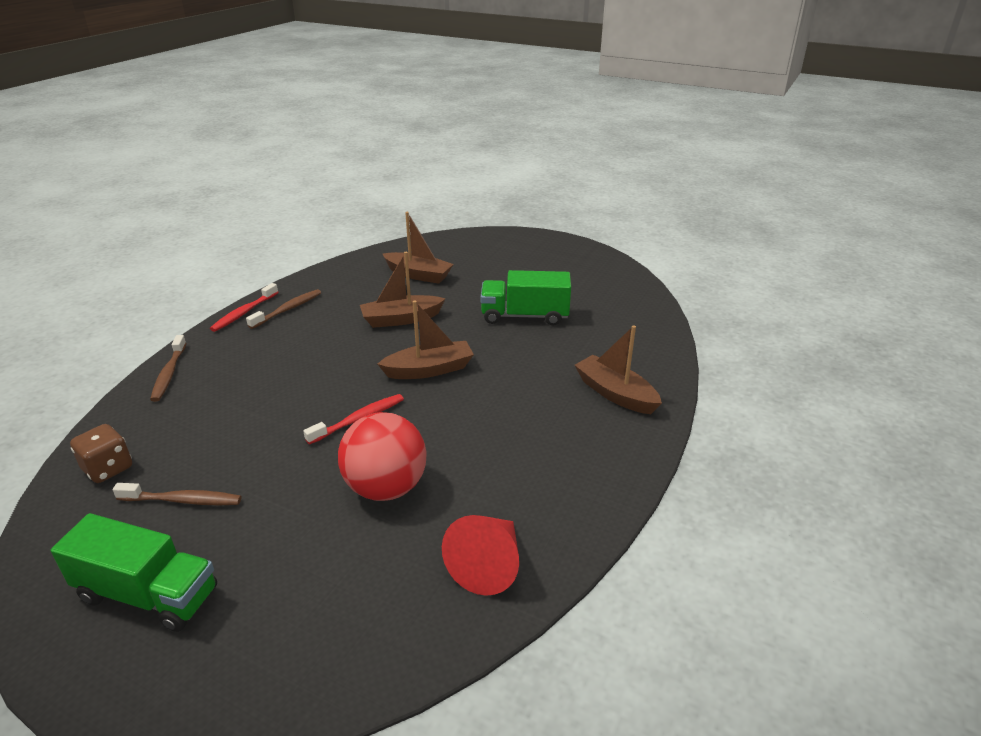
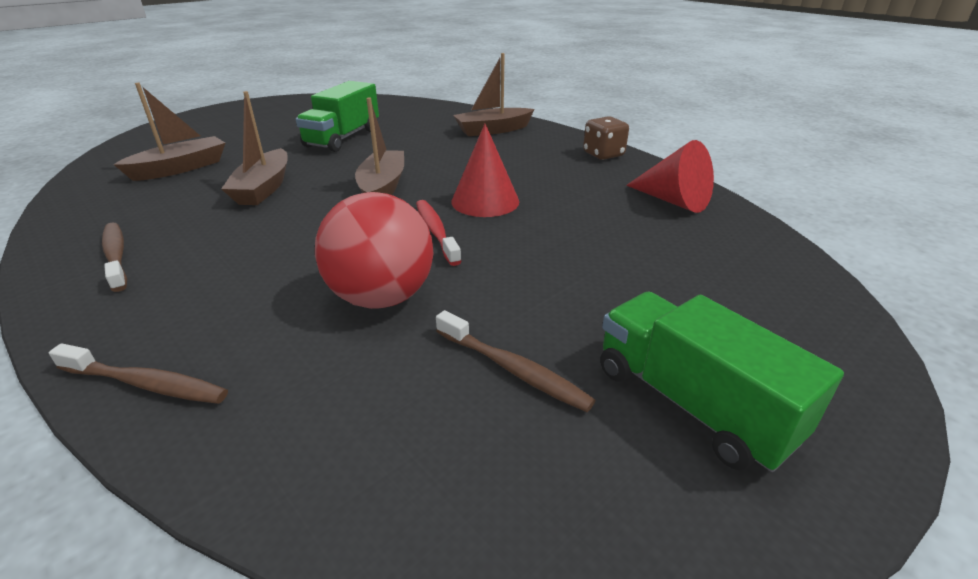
camera: 70 degrees left, 0 degrees up
(108, 468) = (381, 462): brown dice -> brown dice (603, 154)
(148, 594) = (691, 403): green truck -> green truck turned 75 degrees counterclockwise
(183, 500) = (513, 369): brown toothbrush -> brown toothbrush turned 105 degrees clockwise
(244, 313) = (58, 295): red toothbrush -> none
(386, 488) = (559, 230): red ball -> red ball (382, 297)
(426, 431) = (485, 201): none -> red cone

